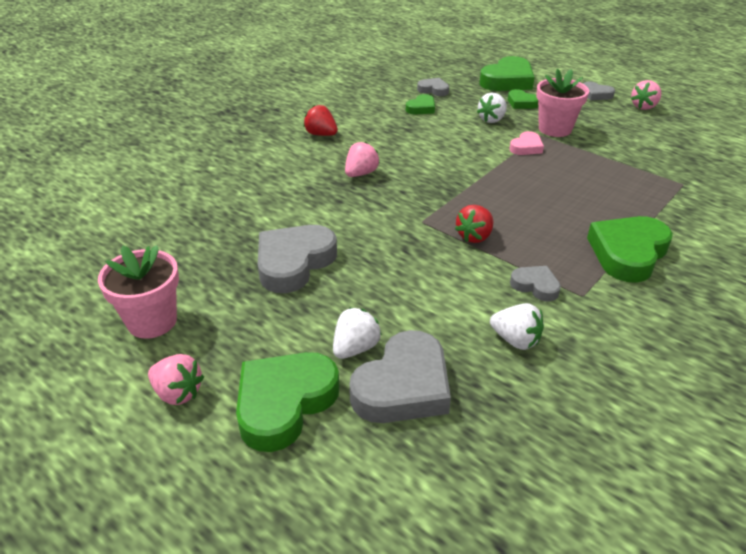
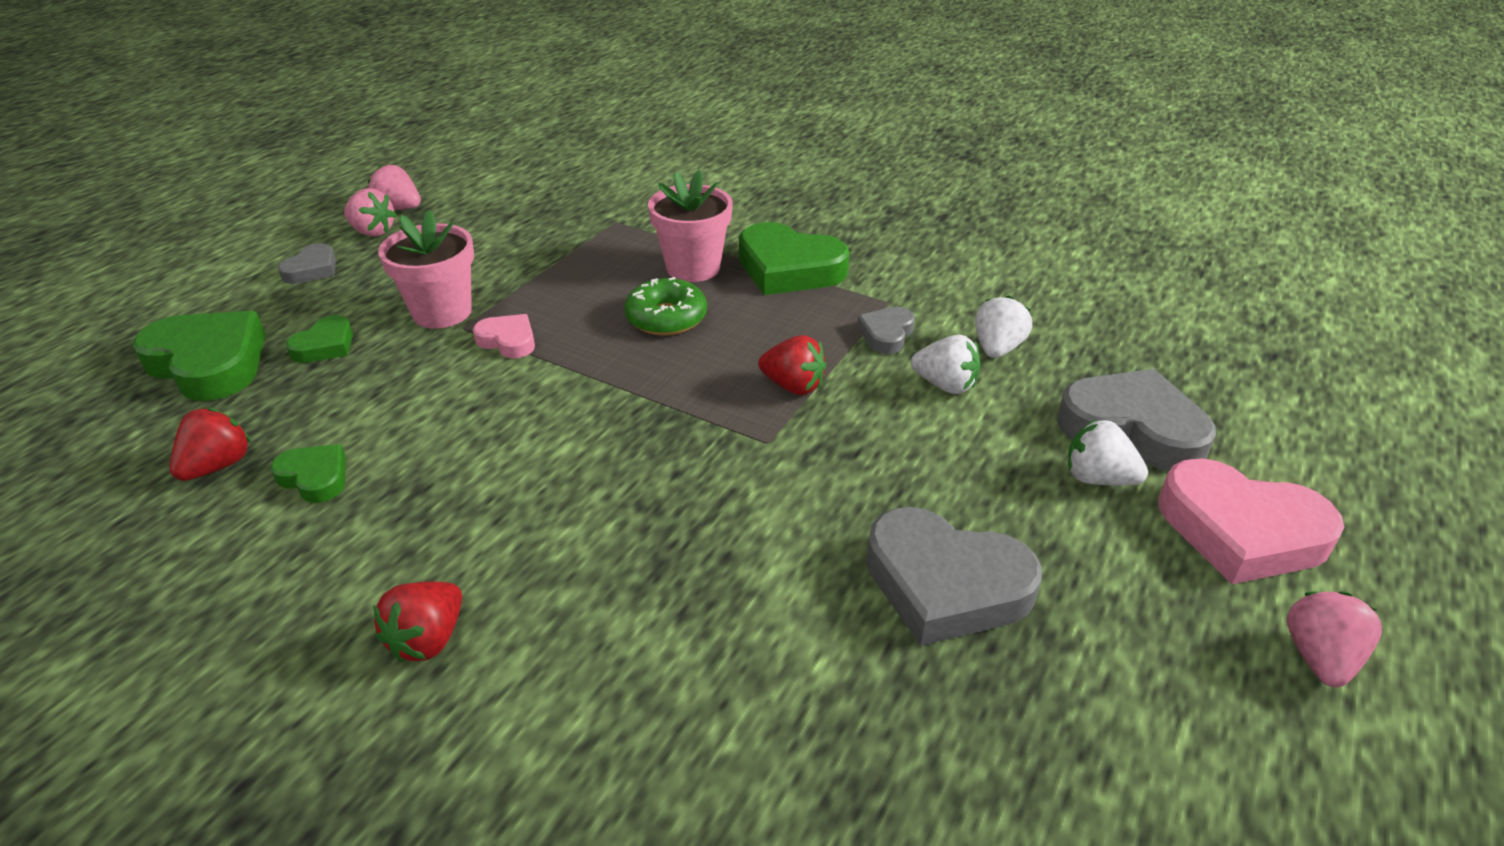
camera: 100 degrees left, 0 degrees up
(152, 321) = (1211, 760): pink flower pot -> pink flower pot (693, 268)
(284, 403) = (1240, 531): green heart -> pink heart
(361, 173) = (617, 538): pink strawberry -> pink strawberry (399, 208)
(433, 90) = (218, 466): grey heart -> red strawberry
(492, 119) = (392, 379): white strawberry -> white strawberry (945, 385)
(553, 197) = (666, 318): none -> green donut

